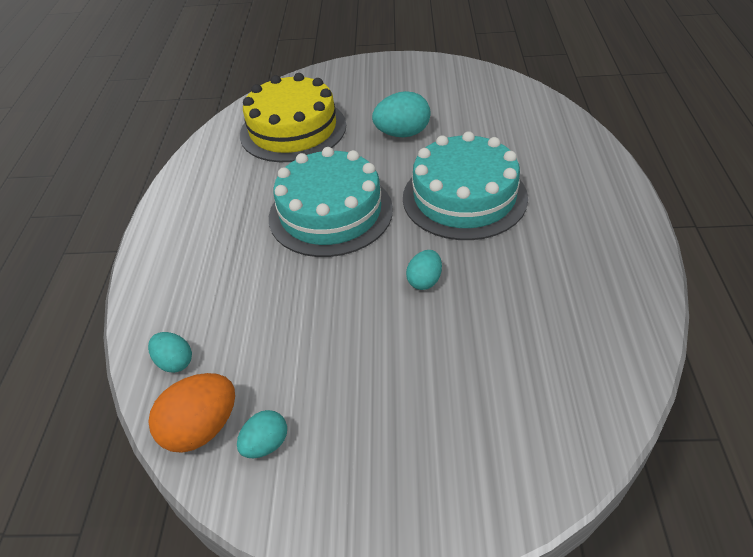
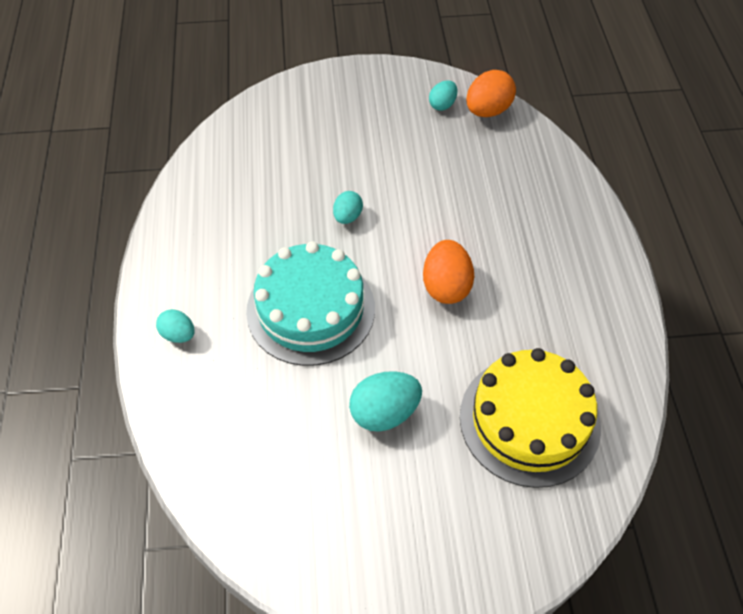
camera: 170 degrees right, 10 degrees up
(175, 362) = (528, 148): turquoise egg -> turquoise egg (178, 334)
(330, 213) = (446, 286): turquoise cake -> orange egg

